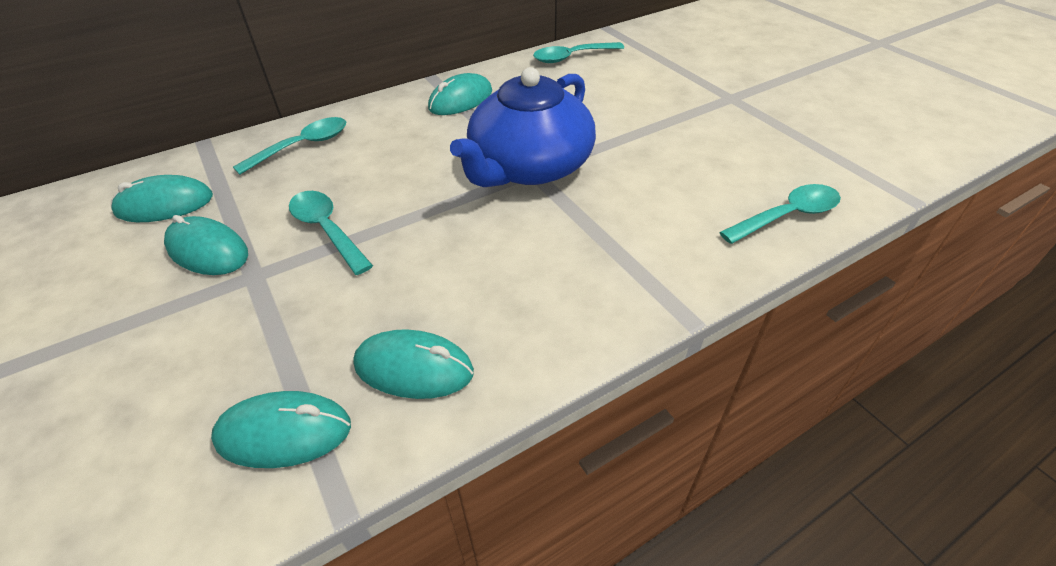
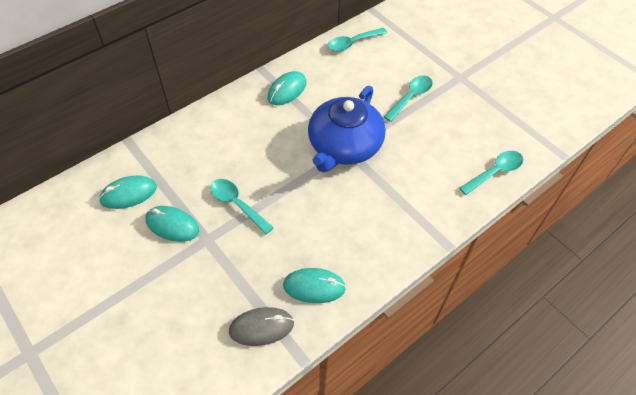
camera: 10 degrees left, 10 degrees up
(284, 432) = (261, 327): turquoise mouse -> grey mouse
(303, 146) = (196, 139): turquoise spoon -> turquoise spoon (411, 97)

